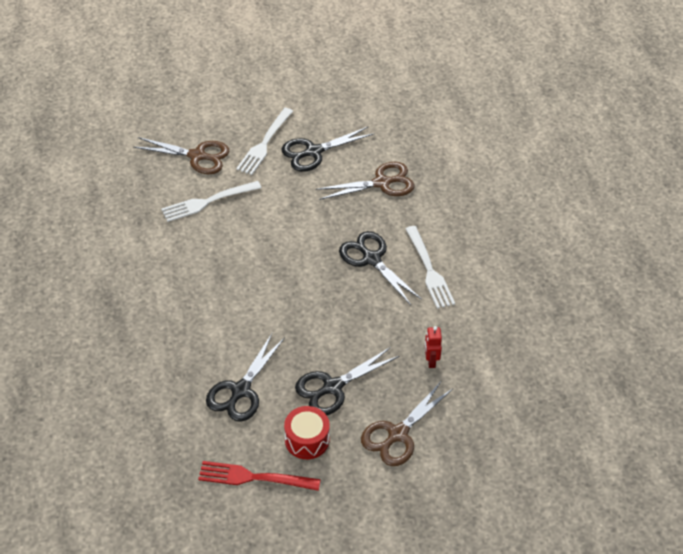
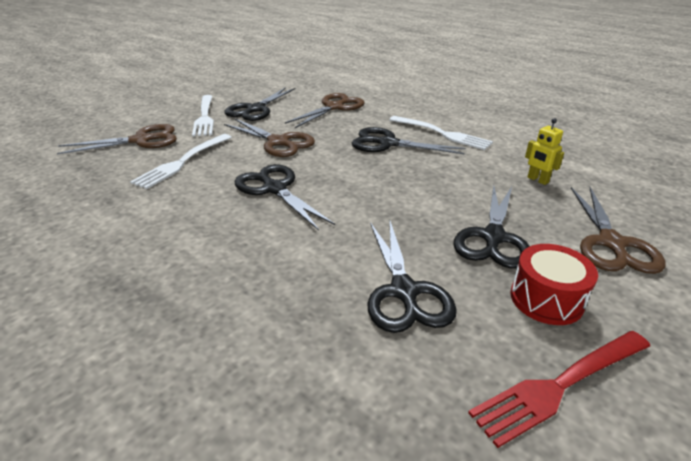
camera: 35 degrees left, 15 degrees down
(244, 267) = (275, 189): none -> black scissors
(291, 212) = (278, 142): none -> brown scissors
(431, 361) = (537, 180): red robot -> yellow robot

